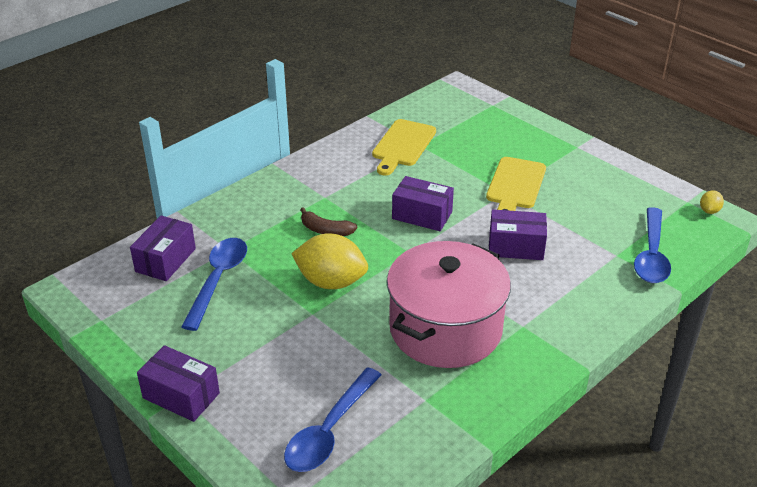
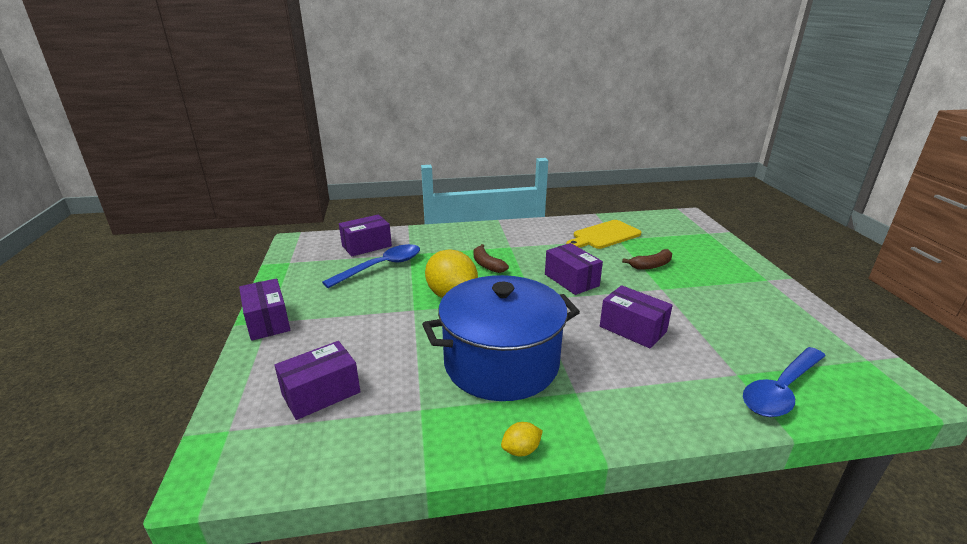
camera: 35 degrees right, 10 degrees down
(329, 431) = (321, 393): blue spoon -> purple box
(445, 329) = (501, 363): pink pot -> blue pot
(475, 168) = (651, 265): none -> brown banana
(515, 186) = (677, 287): yellow cutting board -> none
(709, 211) = (893, 378): yellow lemon -> yellow lemon (521, 450)

